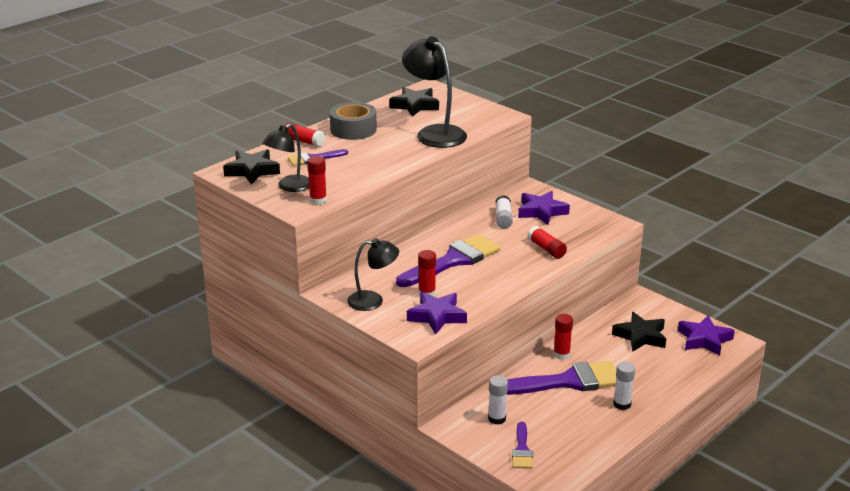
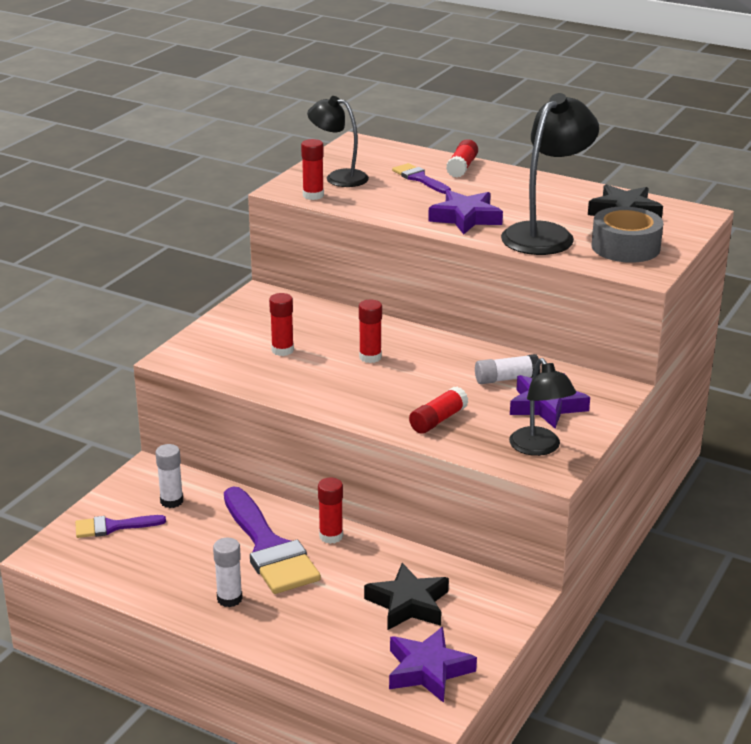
camera: 75 degrees right, 0 degrees up
(252, 171) = (368, 155): black star -> none
(353, 129) = (517, 187): grey tape -> grey tape (625, 247)
(373, 301) = (252, 321): black lamp -> black lamp (539, 448)
(437, 316) = (232, 363): purple star -> purple star (466, 218)
(453, 261) = (370, 357): purple brush -> red glue stick

